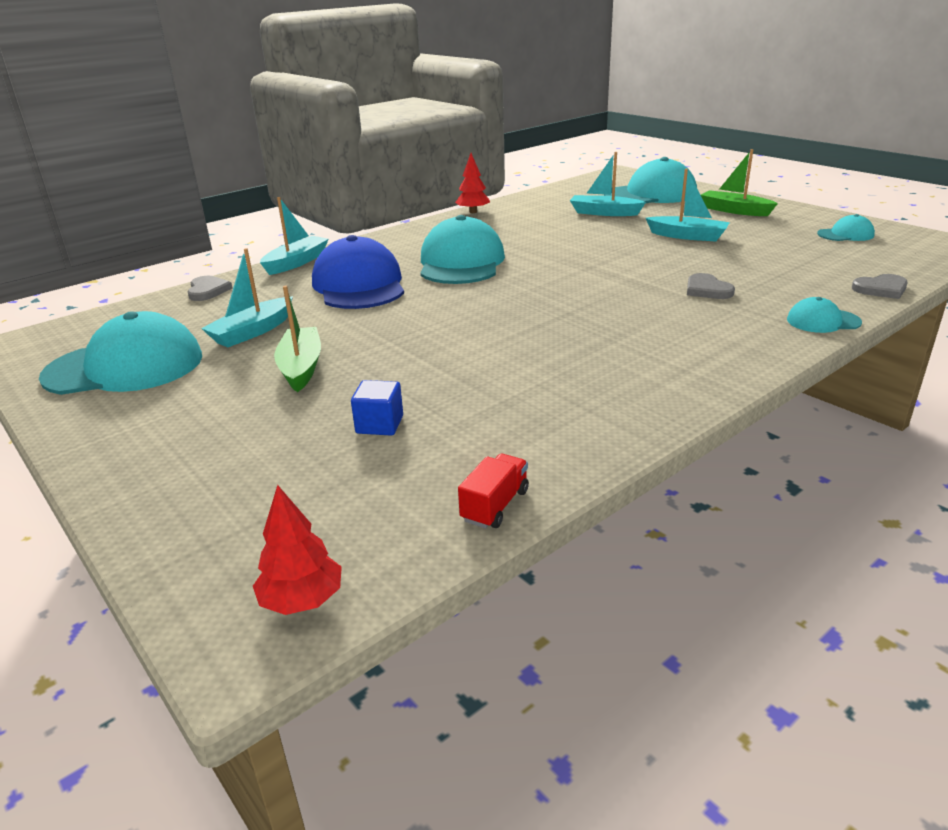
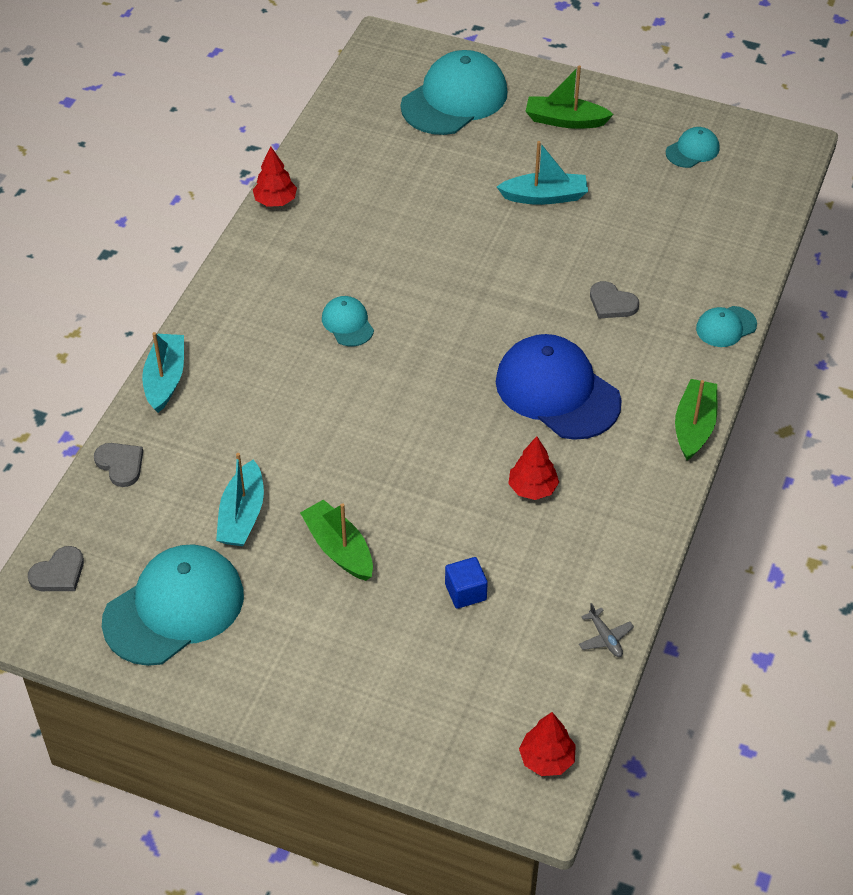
camera: 30 degrees left, 20 degrees up
(359, 285) = (275, 401): blue cap -> blue cap (557, 391)
(461, 263) = (347, 323): turquoise cap -> turquoise cap, size x0.48
(495, 505) = (605, 638): red truck -> grey plane
(524, 374) = (532, 488): none -> red tree
(604, 213) = (428, 163): turquoise boat -> none
(742, 373) = (694, 426): none -> green boat
(881, 289) = (754, 255): grey heart -> grey heart (59, 573)

